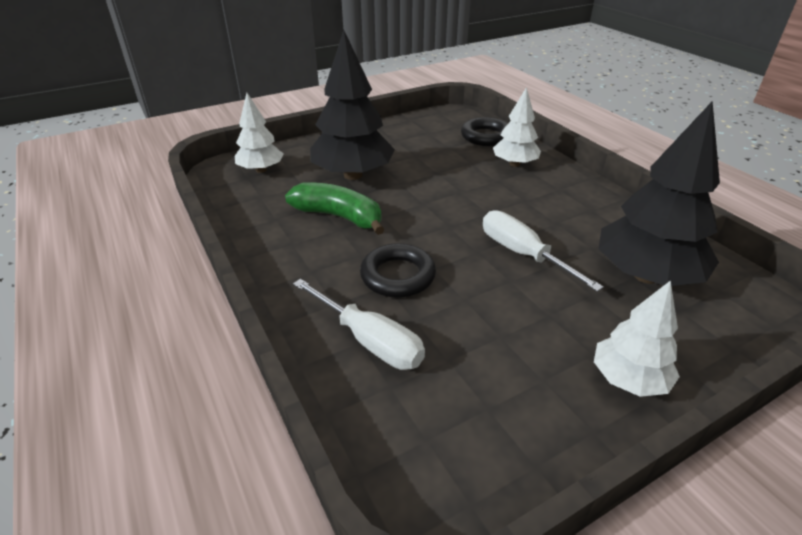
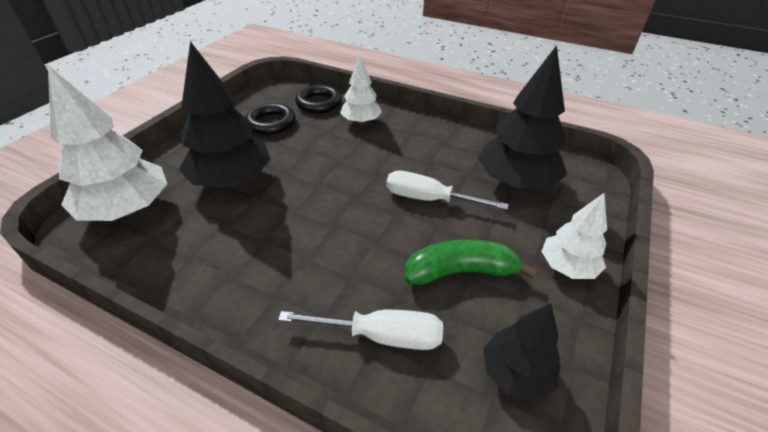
camera: 35 degrees left, 5 degrees up
(261, 170) = (127, 210): white tree -> white tree, size x1.71
(339, 217) = (254, 228): green banana -> green banana (460, 271)
(397, 276) = (353, 263): black ring -> black ring (271, 123)
(468, 436) = (516, 373): none -> black tree

